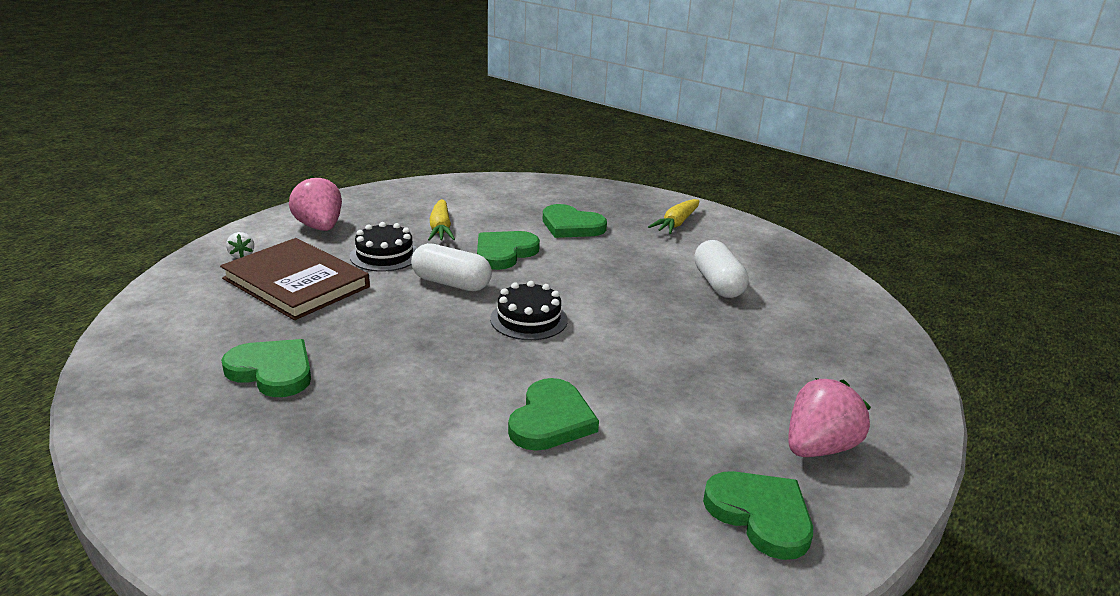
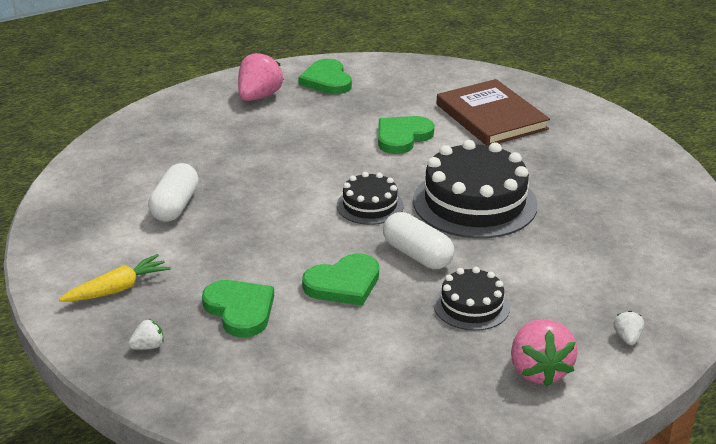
camera: 155 degrees left, 5 degrees up
(272, 371) = (582, 202): green heart -> none
(296, 283) = (566, 285): brown book -> brown book (491, 117)
(411, 344) = (474, 202): none -> black cake
(440, 229) = (394, 337): yellow carrot -> none
(611, 201) = (148, 346): none -> white strawberry
(818, 447) = (259, 97): pink strawberry -> pink strawberry turned 135 degrees clockwise

